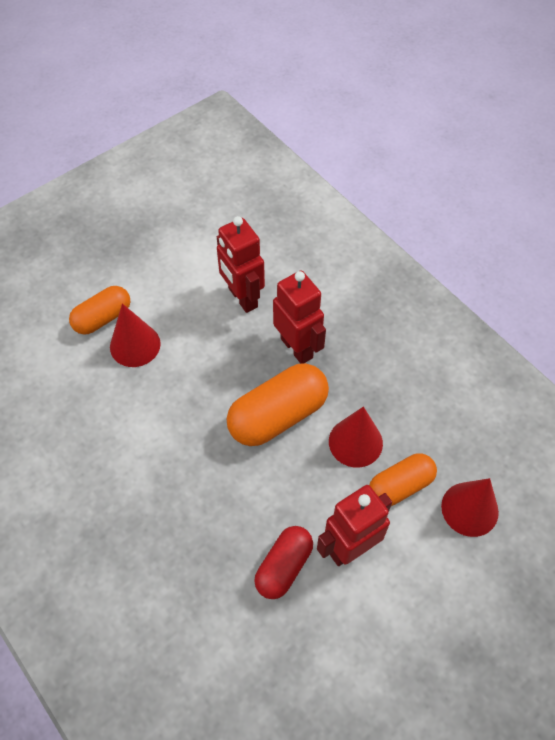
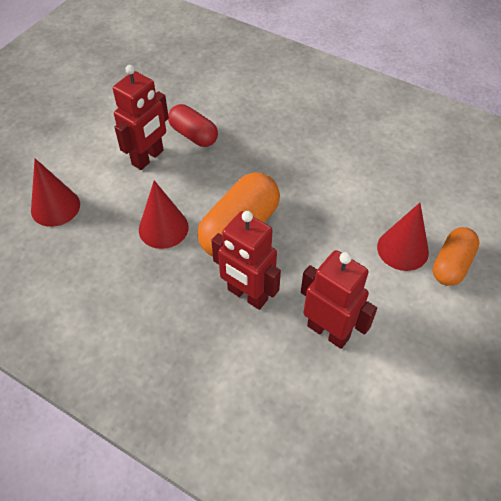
camera: 160 degrees right, 5 degrees down
(284, 566) = (193, 135): red capsule -> red capsule turned 60 degrees counterclockwise
(400, 486) = (117, 207): orange capsule -> none

